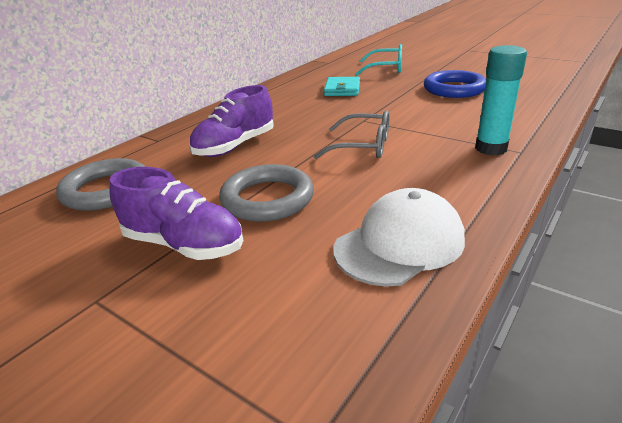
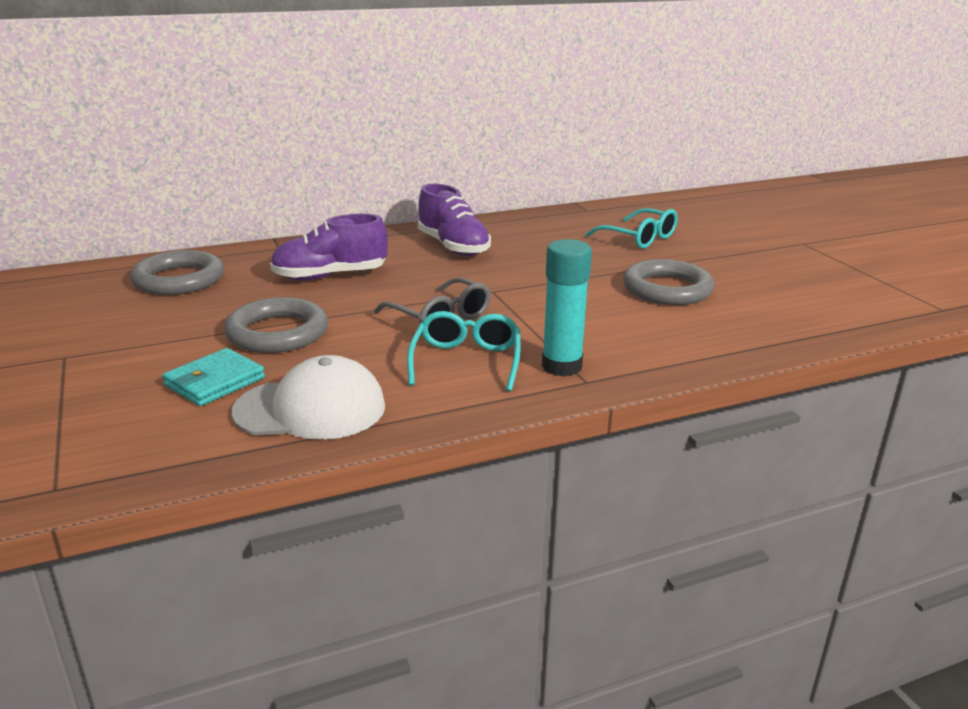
camera: 30 degrees right, 5 degrees down
(184, 244) = (166, 343): purple shoe -> purple shoe (453, 247)
(342, 89) = (537, 249): turquoise wallet -> turquoise wallet (215, 382)
(433, 167) = (466, 361): none -> turquoise glasses
(454, 89) = (667, 289): blue ring -> grey ring

